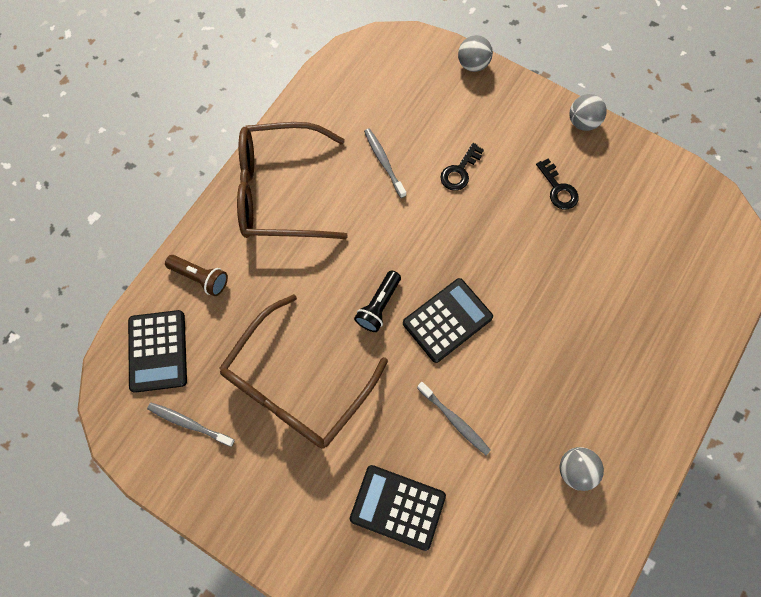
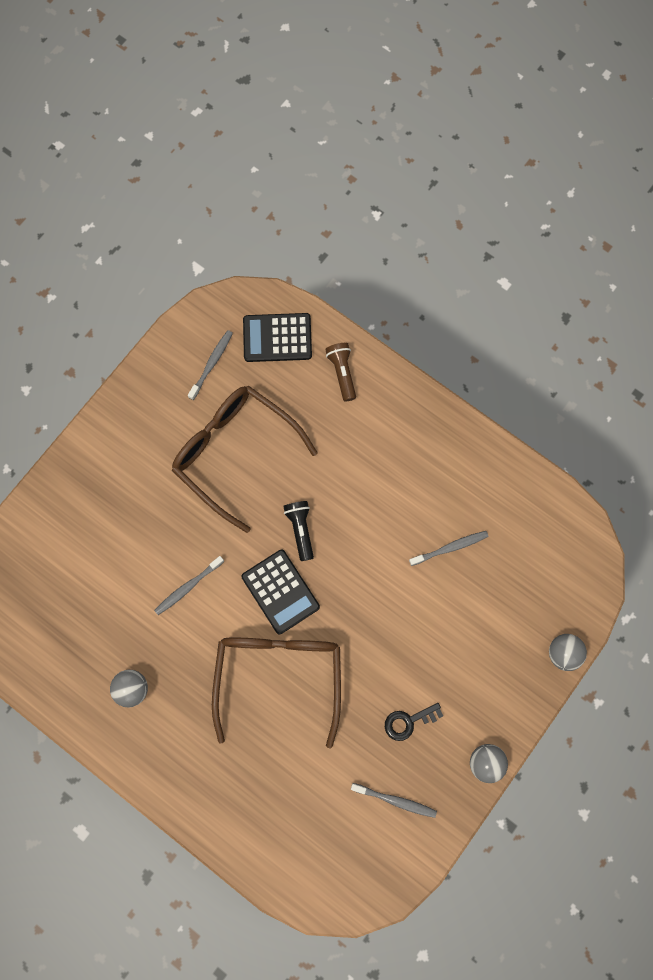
camera: 95 degrees right, 5 degrees up
(200, 277) = (342, 373): brown flashlight -> brown flashlight turned 135 degrees clockwise
(279, 191) = (424, 446): brown glasses -> brown glasses (279, 676)
(379, 305) = (300, 530): black flashlight -> black flashlight turned 45 degrees clockwise
(397, 507) = (122, 530): black calculator -> none
(459, 171) = (435, 623): black key -> none
(633, 195) = (395, 800): none -> grey toothbrush

